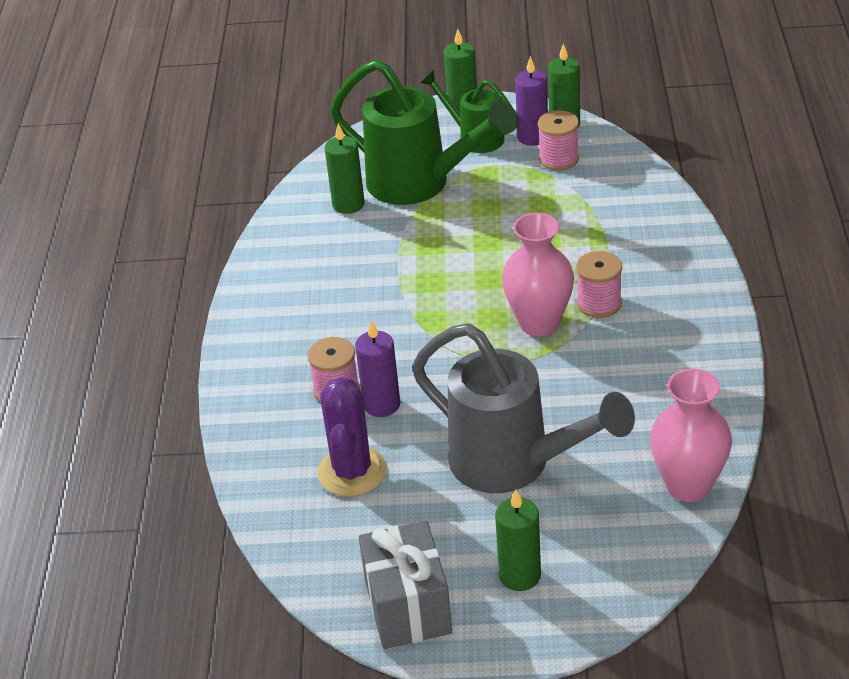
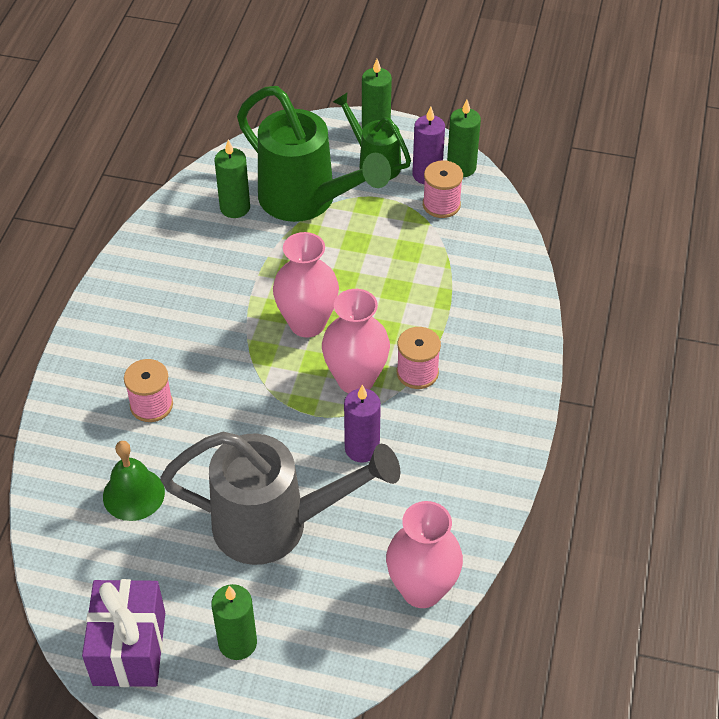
camera: 10 degrees right, 10 degrees up
(352, 472) = (133, 494): purple cactus -> green bell
(381, 405) = (185, 430): purple candle -> purple candle (362, 448)
(408, 607) = (129, 648): grey gift -> purple gift
(467, 286) = (307, 323): none -> pink vase
(515, 464) = (277, 525): grey watering can -> grey watering can turned 45 degrees counterclockwise

